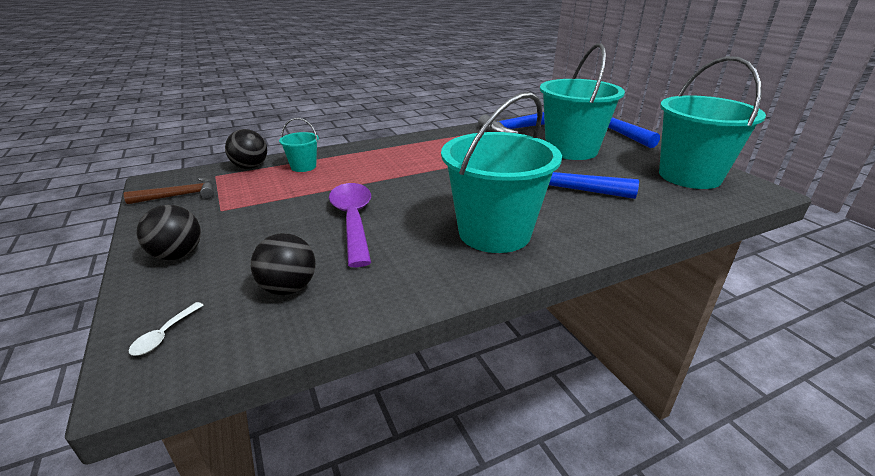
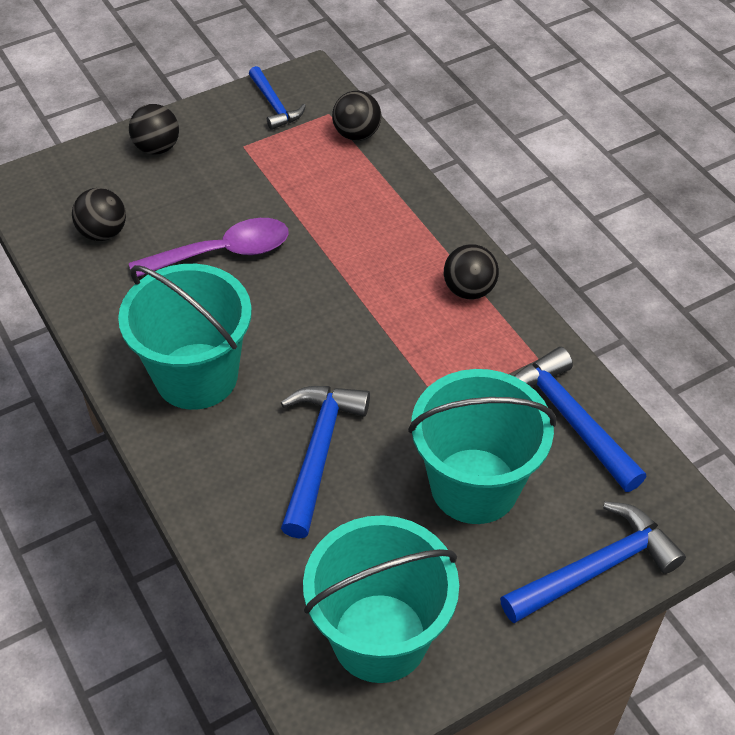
camera: 85 degrees right, 20 degrees up
(164, 335) = (51, 181): white spoon -> none
(179, 196) = (274, 105): brown hammer -> blue hammer
(303, 167) = (363, 180): turquoise bucket -> none
(422, 143) = (469, 290): none -> black ball

